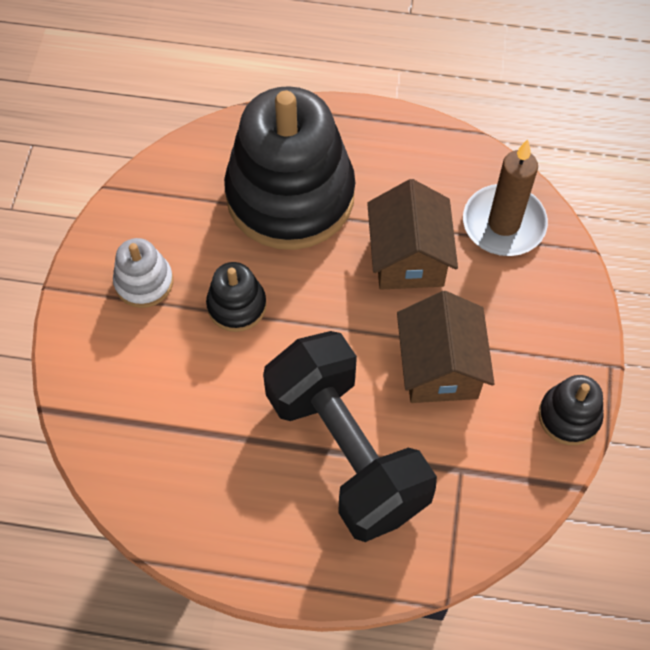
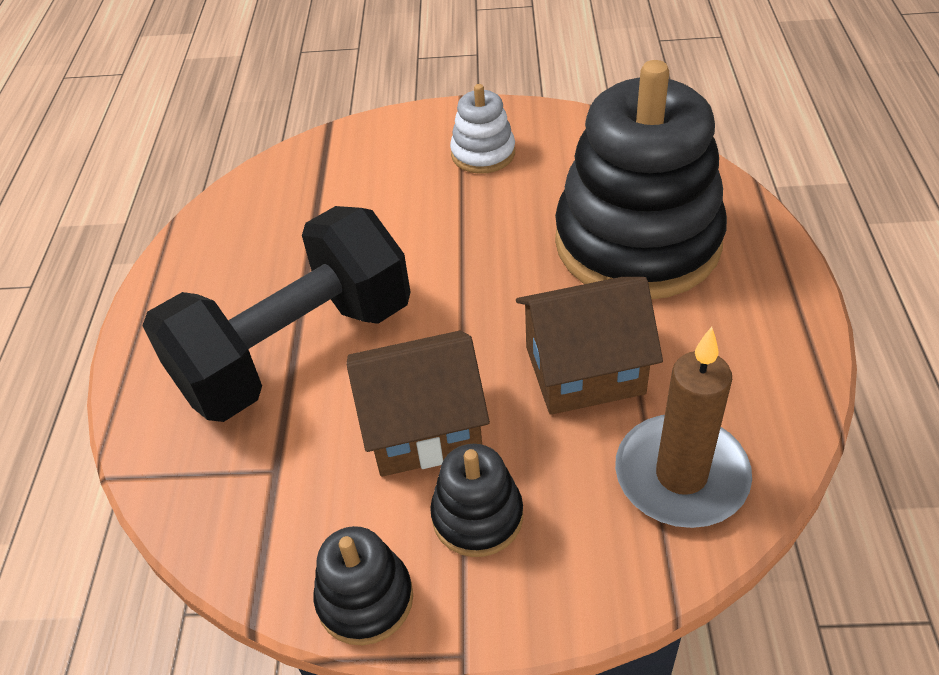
camera: 85 degrees right, 15 degrees down
(237, 306) = (471, 225): black stacking toy -> black stacking toy (477, 516)

